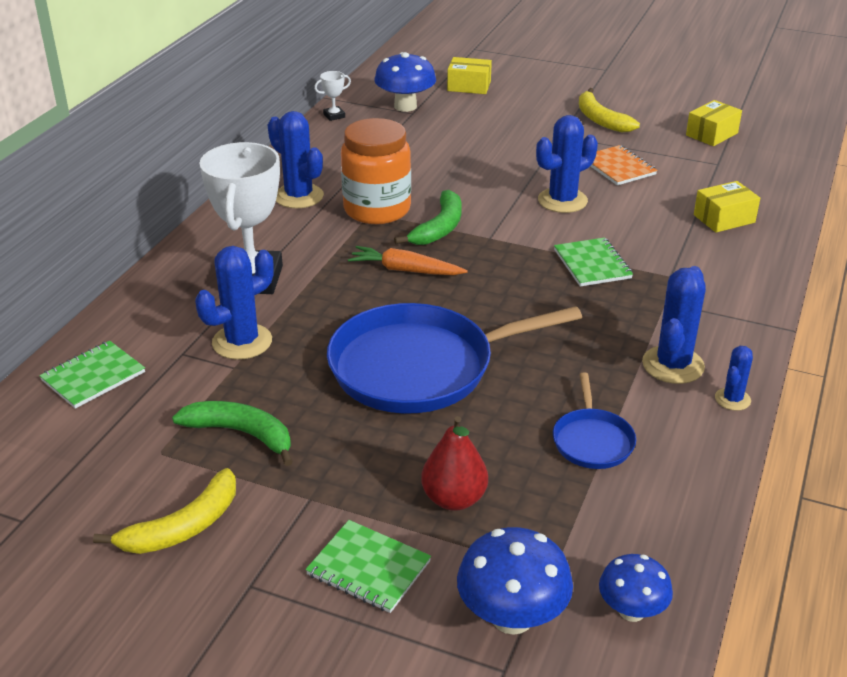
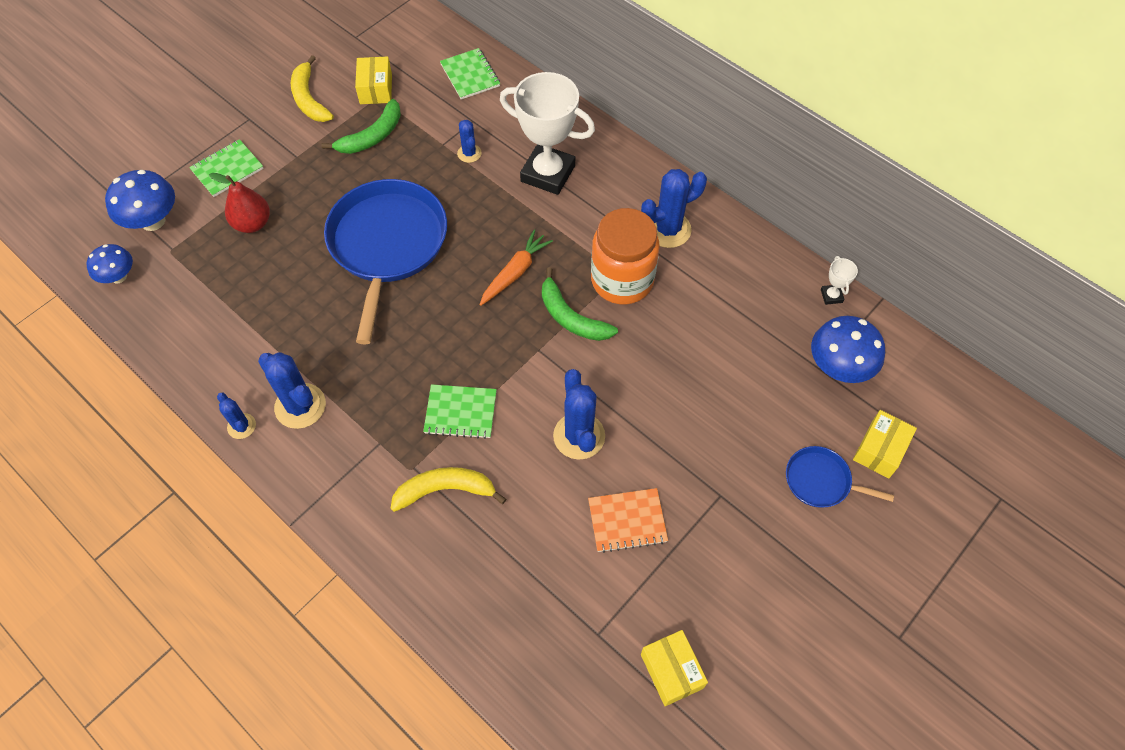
camera: 110 degrees right, 25 degrees up
(242, 342) = (469, 153): blue cactus -> blue cactus, size x0.55
(592, 440) = (255, 316): blue pan -> blue pan (821, 481)
(600, 119) = (749, 558): yellow banana -> yellow banana (445, 490)
(724, 219) = (484, 571): yellow box -> yellow box (376, 89)

